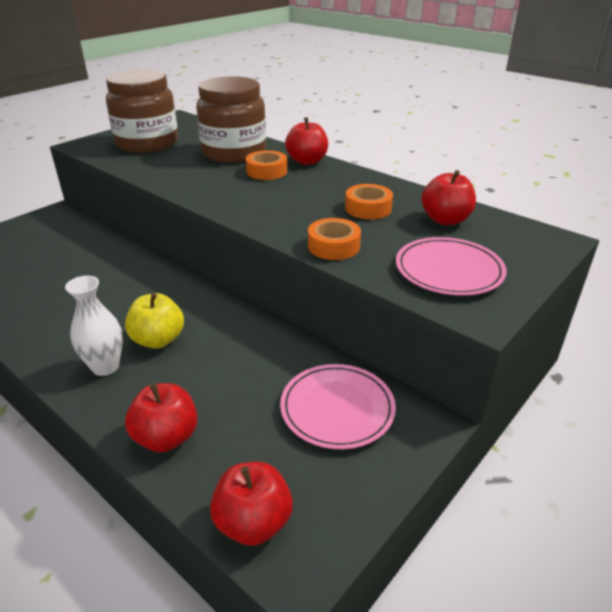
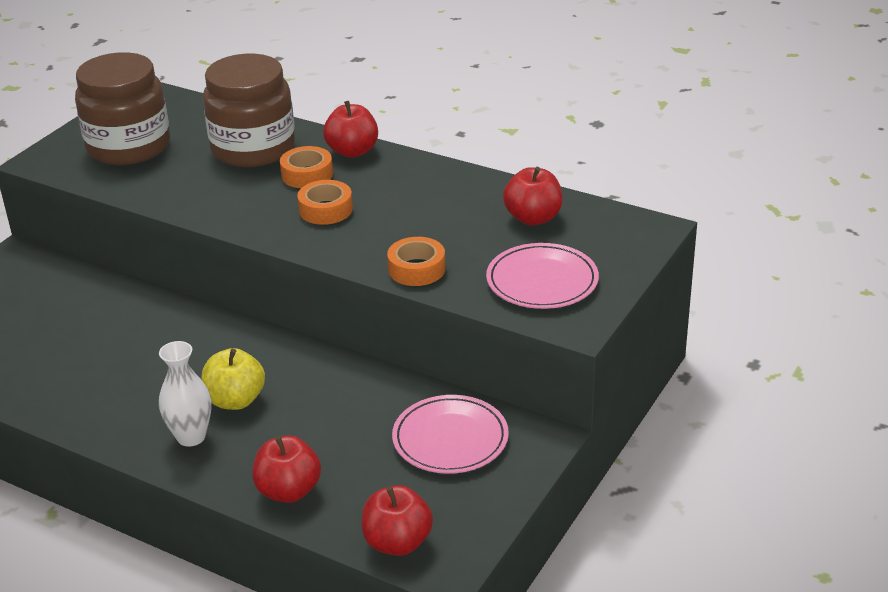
camera: 10 degrees left, 0 degrees up
(368, 208) = (444, 214): orange tape -> orange tape (326, 210)

